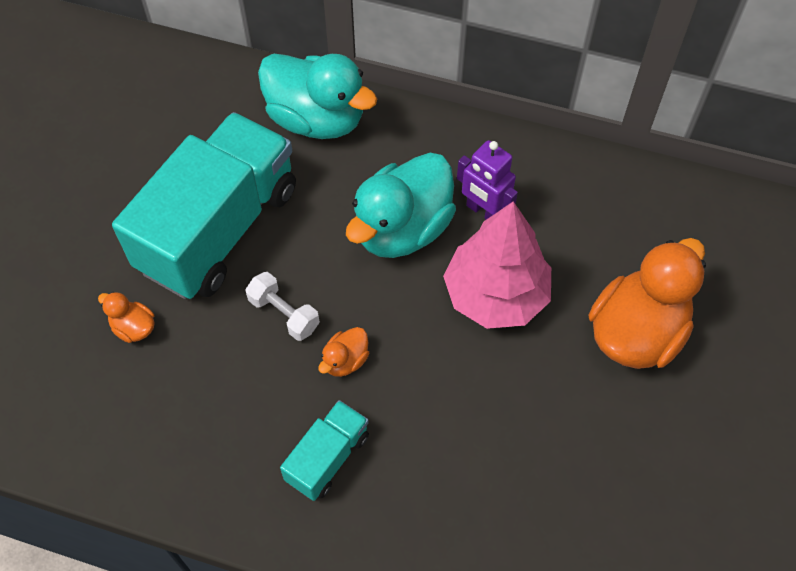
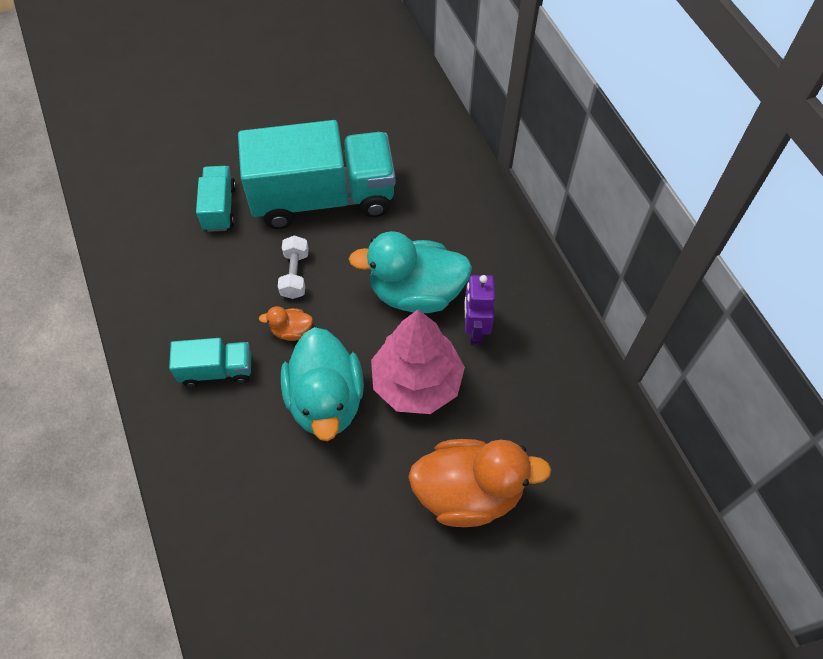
camera: 50 degrees right, 0 degrees up
(134, 327) = (219, 208): orange duck -> turquoise truck
(317, 119) = (452, 187): turquoise duck -> turquoise duck (326, 400)

